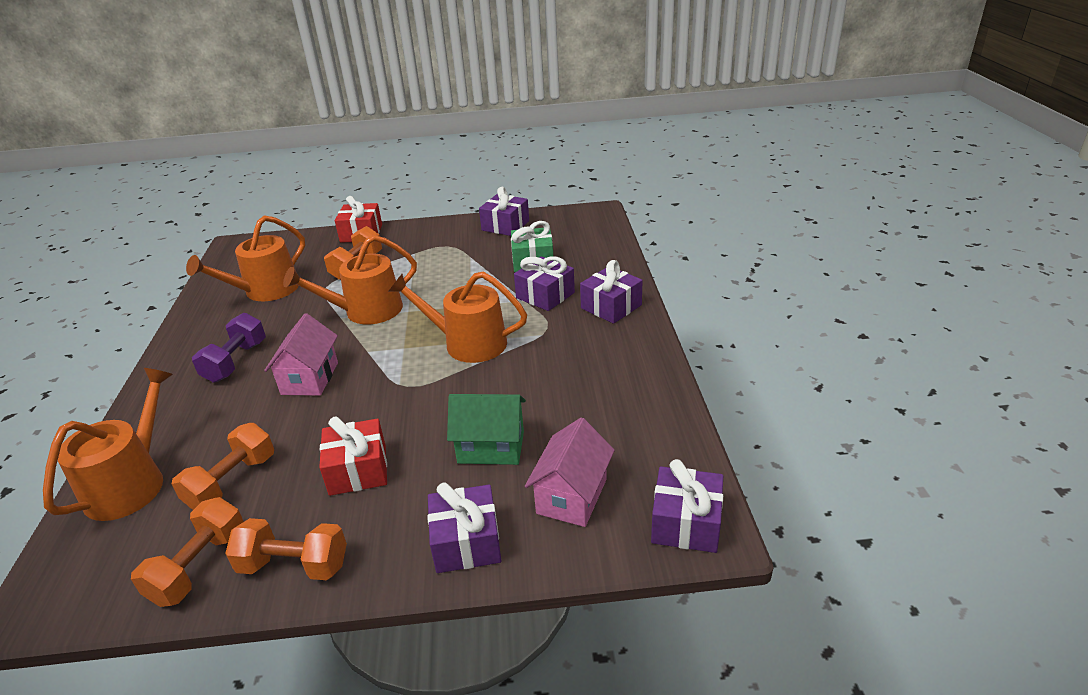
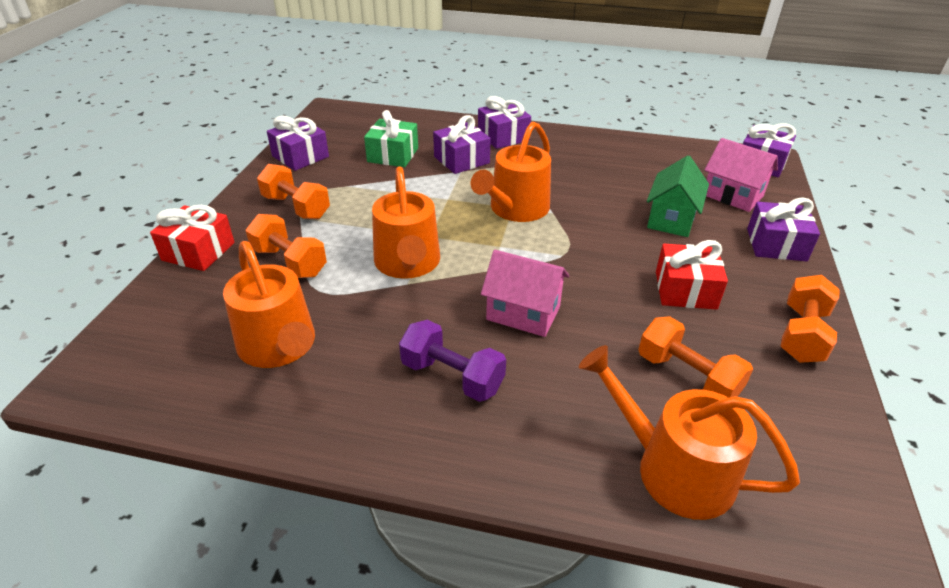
camera: 75 degrees left, 5 degrees up
(199, 566) = (806, 398): orange dumbbell -> orange dumbbell (296, 207)

